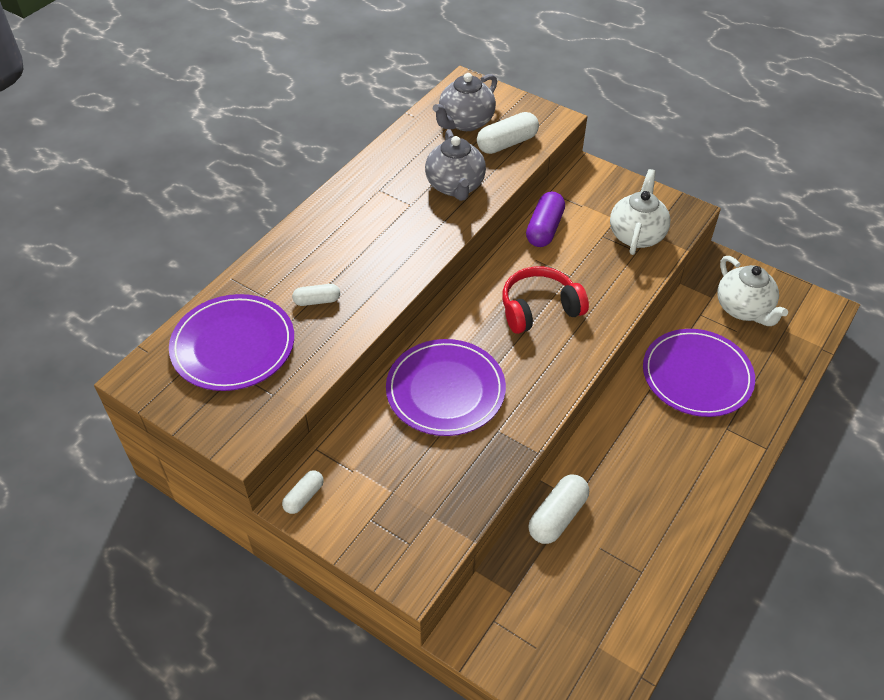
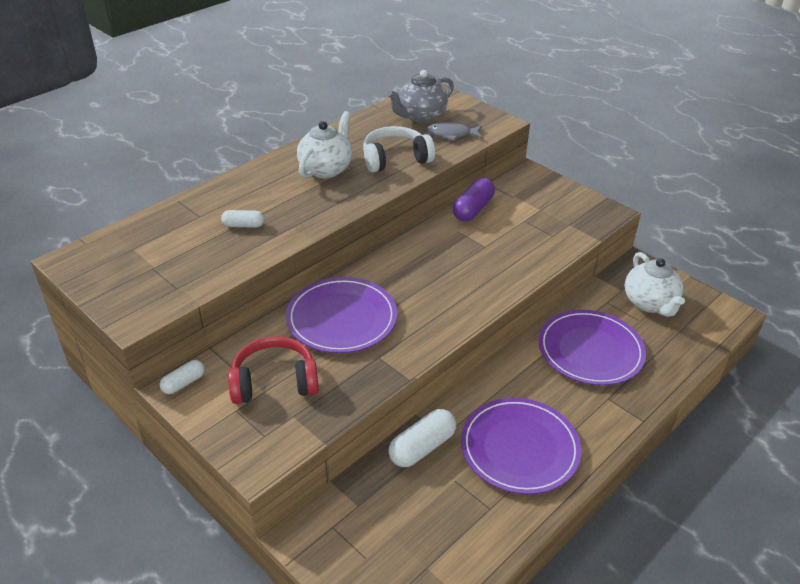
camera: 10 degrees right, 10 degrees down
(233, 345) = (158, 248): purple plate -> purple plate (519, 448)
(455, 186) = (395, 159): grey teapot -> white headphones
(507, 143) = (451, 134): white capsule -> grey fish
(539, 309) = (448, 268): red headphones -> red headphones (274, 382)
(636, 235) = (556, 224): white teapot -> white teapot (326, 169)

